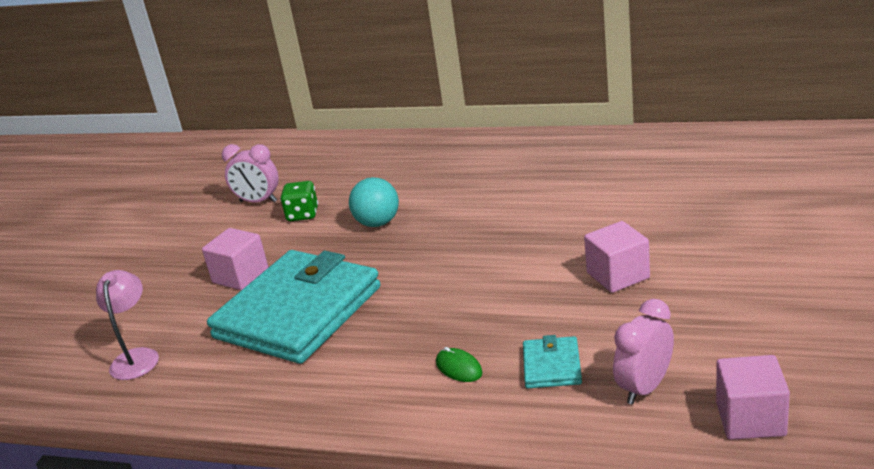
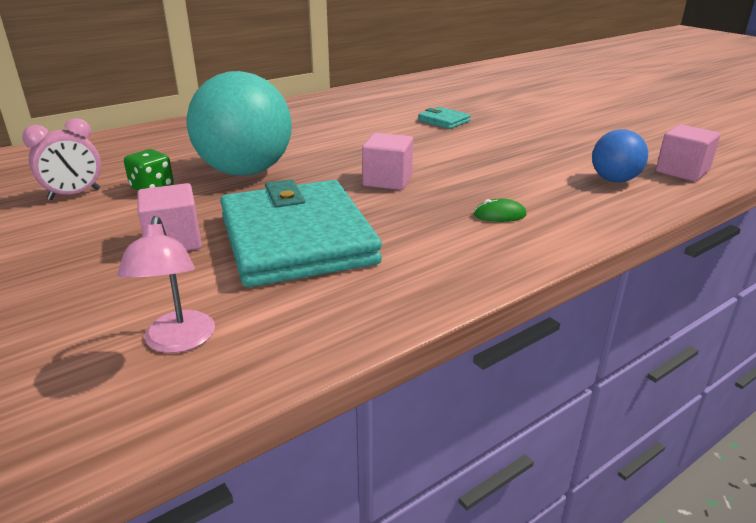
camera: 55 degrees left, 0 degrees up
(136, 357) = (178, 342): pink lamp -> pink lamp turned 135 degrees counterclockwise
(378, 223) = (245, 172): turquoise ball -> turquoise ball, size x1.97
(552, 366) = (548, 191): turquoise wallet -> turquoise wallet (444, 121)
(618, 275) = (483, 145): pink cube -> pink cube (387, 180)
(645, 388) = (614, 180): pink clock -> blue ball

